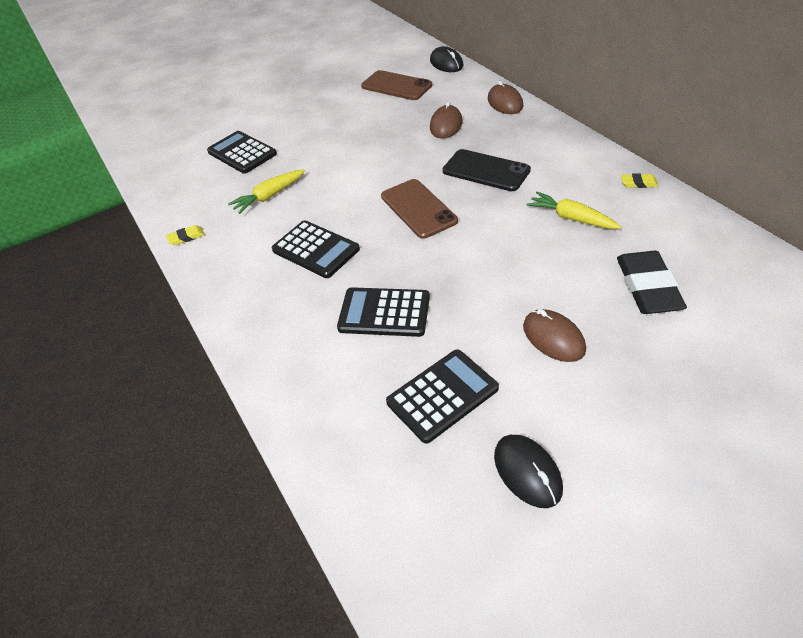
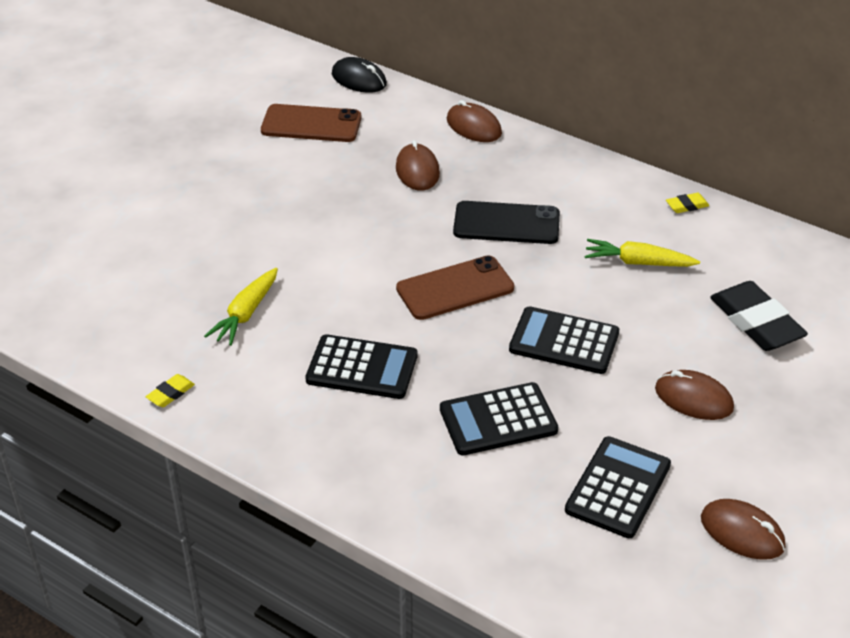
camera: 30 degrees left, 5 degrees down
(242, 153) = (156, 261): black calculator -> black calculator (564, 341)
(418, 209) = (455, 288): brown phone -> brown phone turned 60 degrees counterclockwise
(527, 472) = (742, 532): black mouse -> brown mouse

